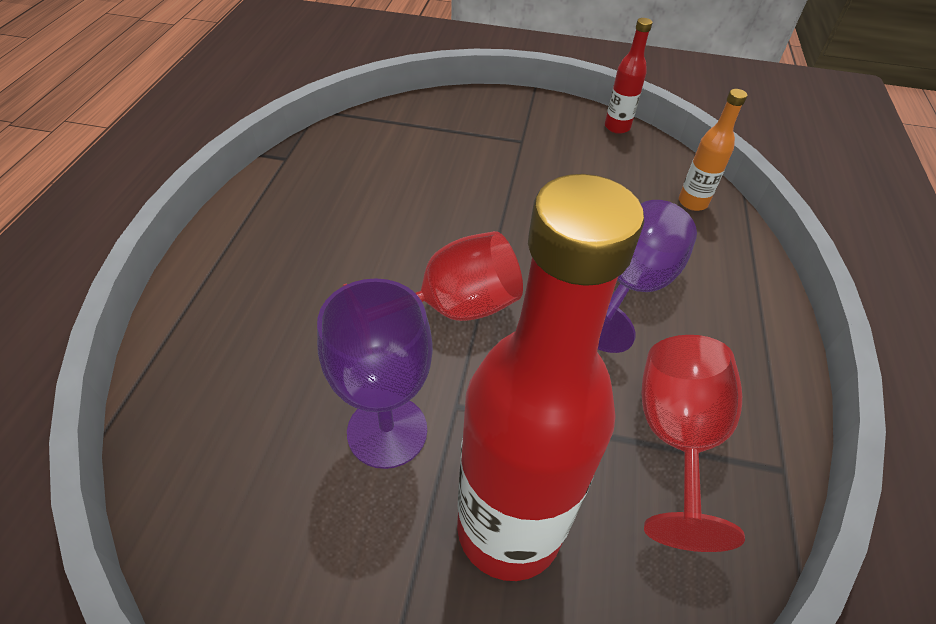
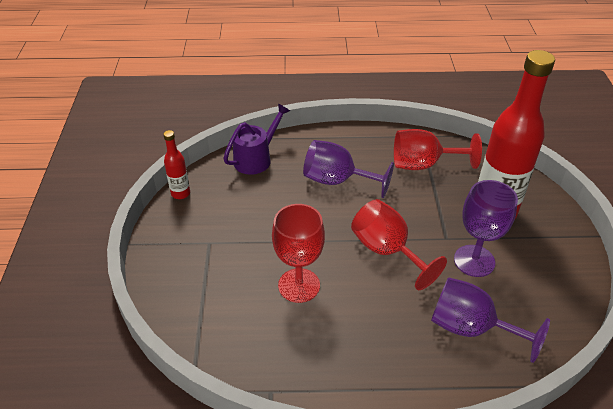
camera: 100 degrees left, 5 degrees down
(257, 370) = (470, 328): none -> purple goblet
(421, 203) = (299, 285): none -> red goblet
(692, 202) = (256, 158): orange bottle -> purple watering can

